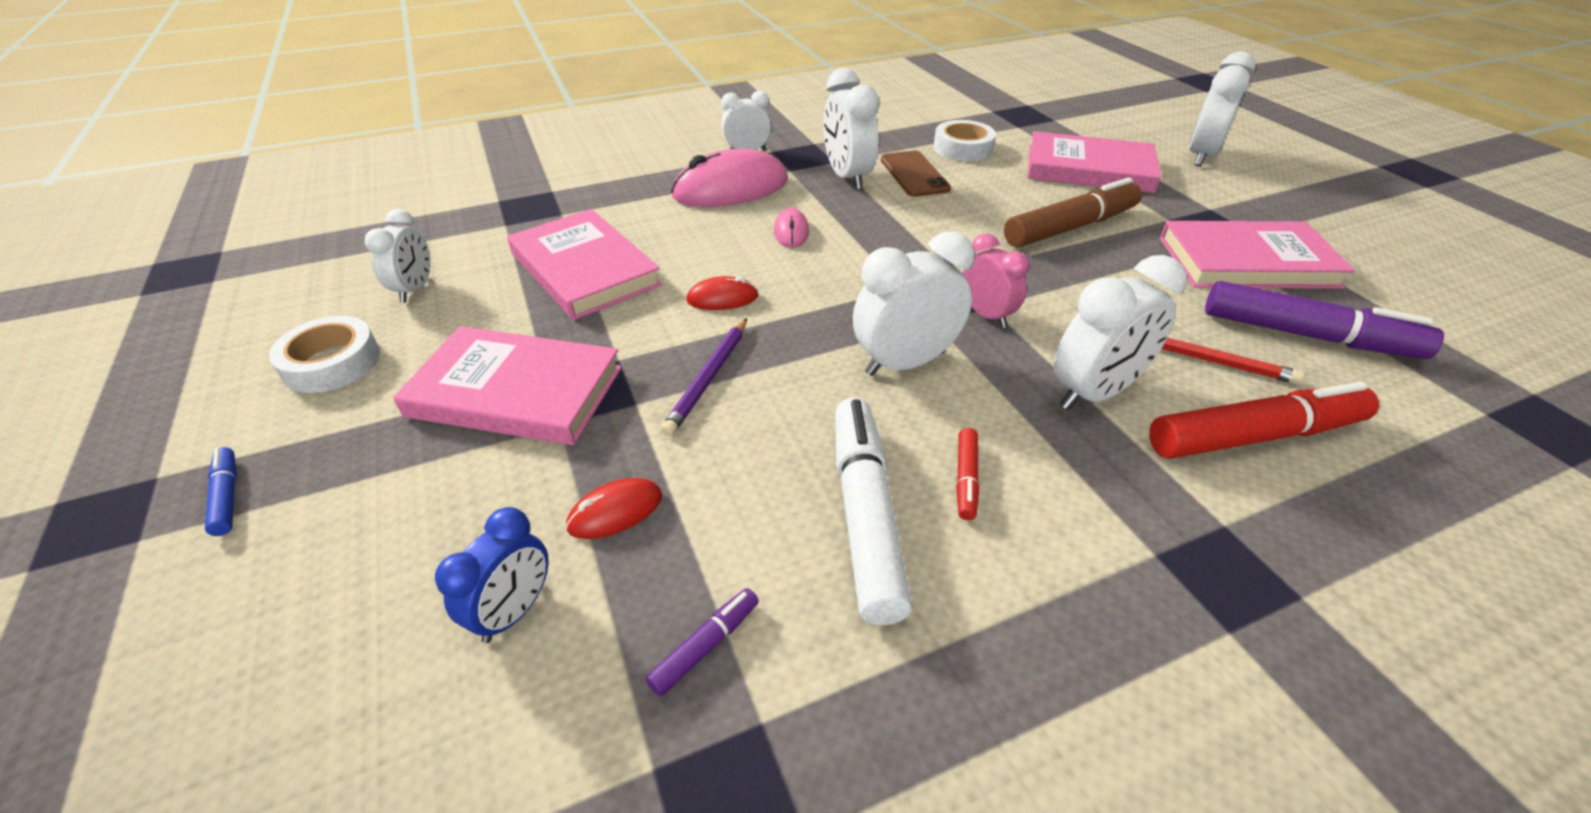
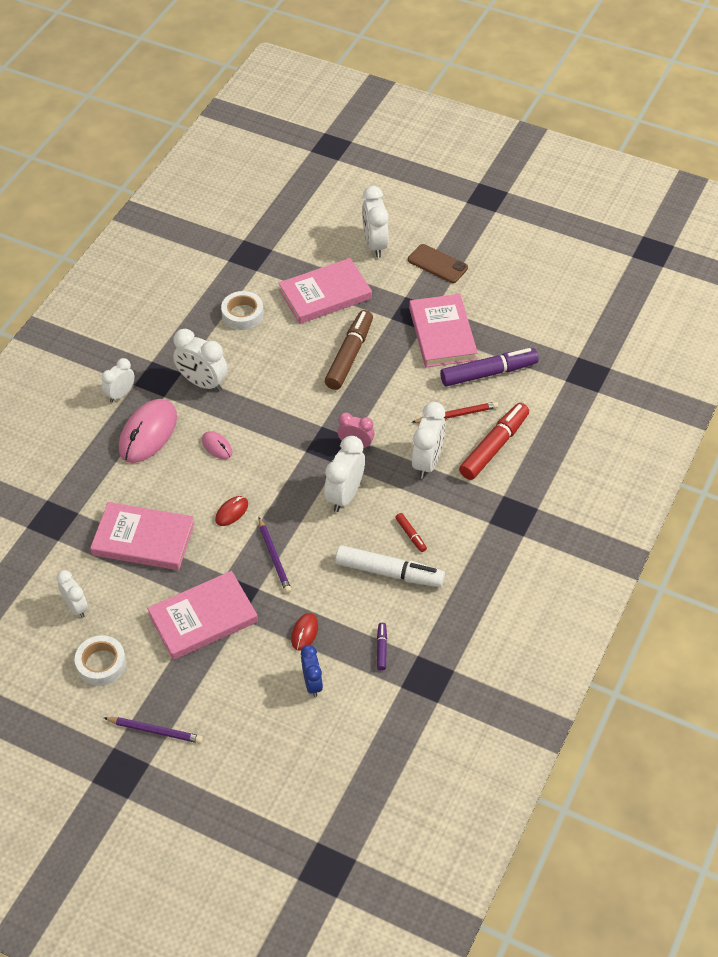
camera: 40 degrees left, 10 degrees up
(227, 496) = (155, 731): blue marker -> purple pencil
(865, 515) = (389, 573): white marker -> white marker turned 150 degrees clockwise
(914, 174) = (237, 357): brown phone -> brown phone (437, 264)
(1247, 262) = (442, 334): pink book -> pink book turned 60 degrees counterclockwise

